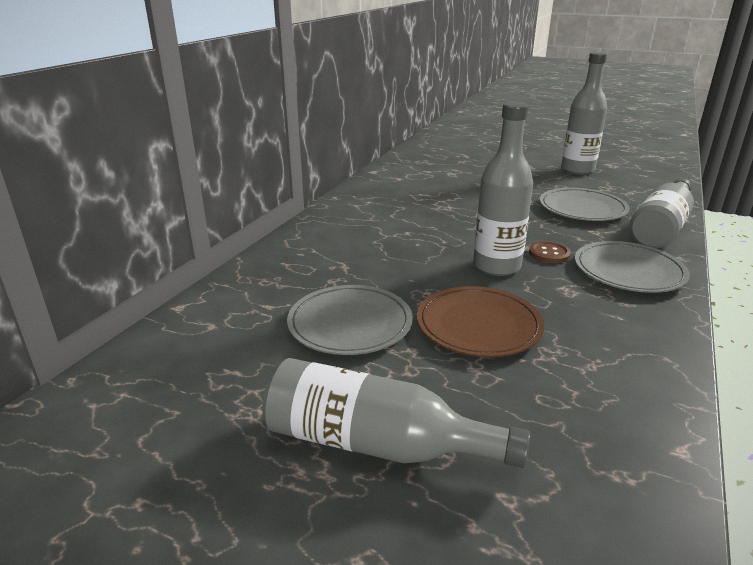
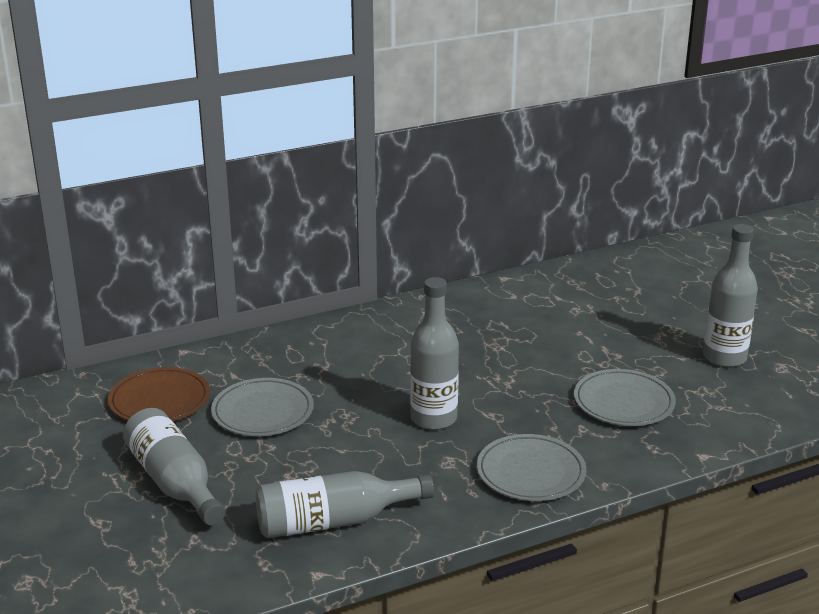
camera: 40 degrees right, 0 degrees up
(478, 325) = (338, 453): brown plate -> brown plate (159, 400)
(549, 254) = (497, 428): brown button -> none
(661, 228) = (655, 453): grey bottle -> grey bottle (334, 521)

